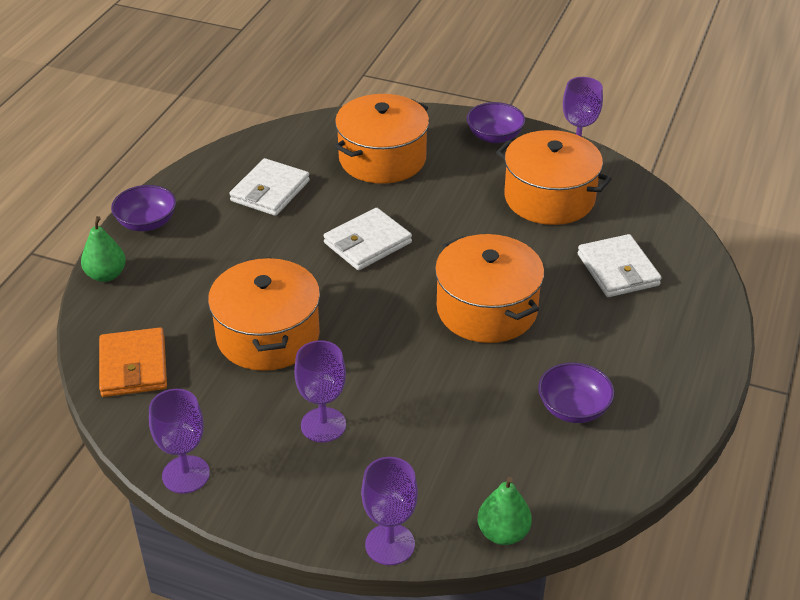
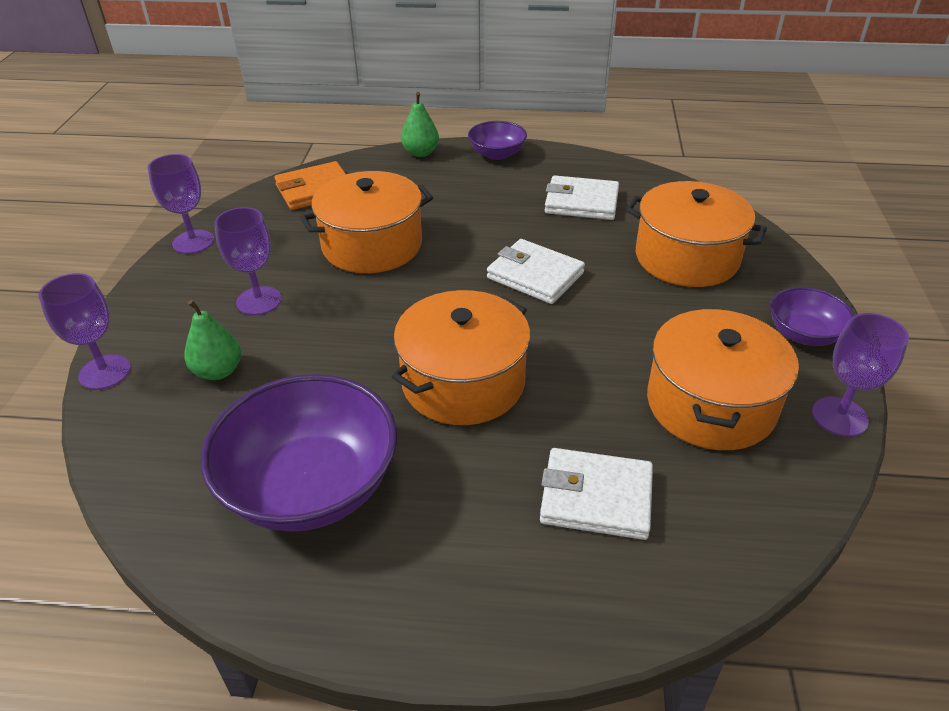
camera: 75 degrees right, 0 degrees up
(503, 533) = (112, 452): green pear -> green pear (218, 371)
(573, 408) = (310, 486): purple bowl -> purple bowl, size x1.92
(618, 270) = (596, 497): white wallet -> white wallet turned 45 degrees clockwise

